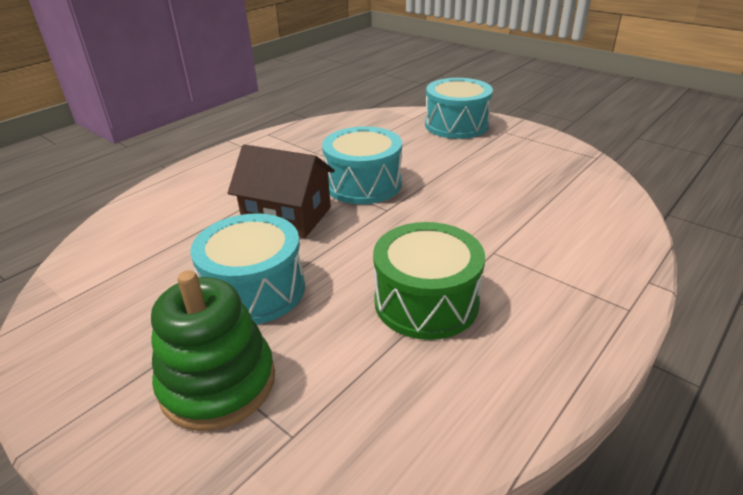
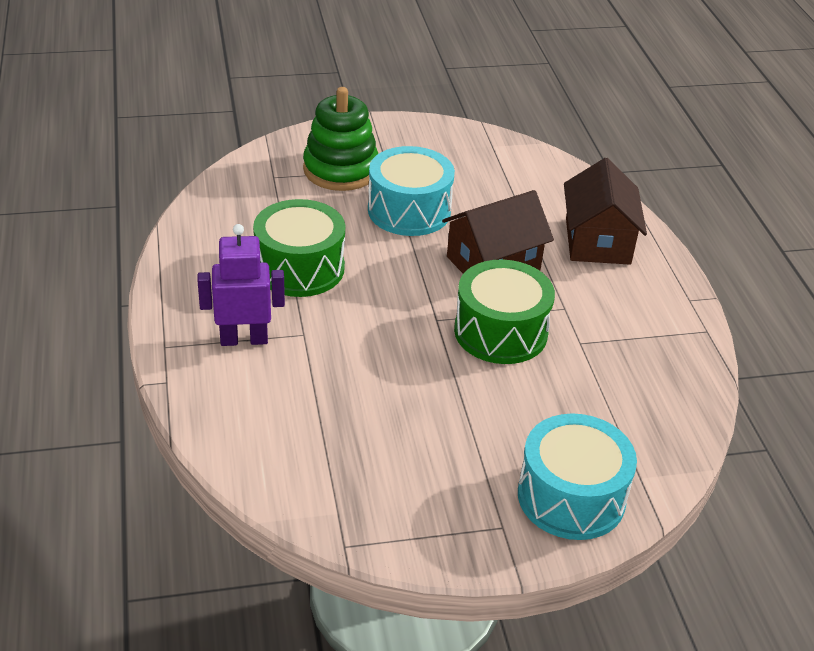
camera: 125 degrees right, 5 degrees up
(203, 190) = (597, 241): none -> brown house
(363, 184) = (500, 332): turquoise drum -> green drum
(548, 274) = (244, 339): none -> purple robot

